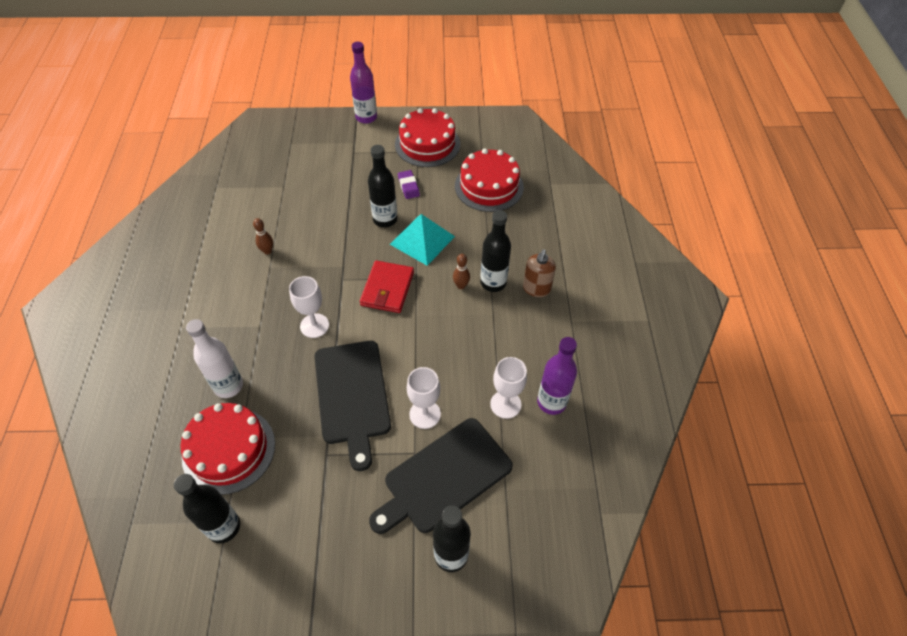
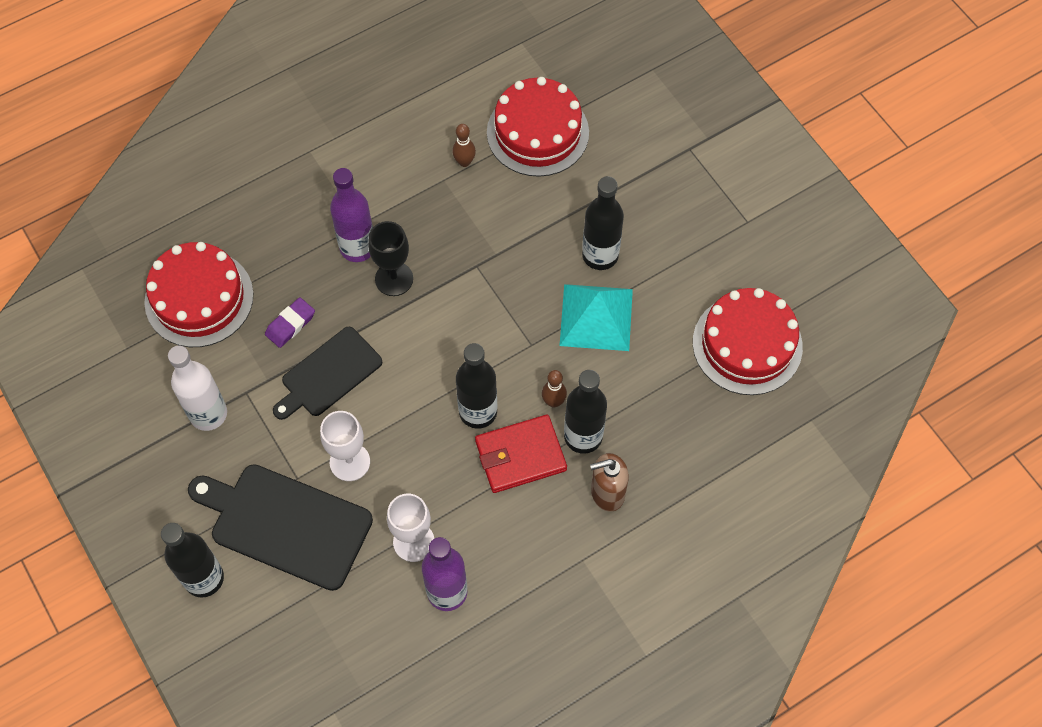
camera: 60 degrees right, 10 degrees up
(224, 527) = (120, 349): black bottle -> black bottle (478, 412)
(228, 386) = (268, 247): white bottle -> white bottle (208, 414)
(314, 325) = (394, 279): white goblet -> black goblet
(352, 396) = (328, 374): black cutting board -> black cutting board, size x0.66
(366, 117) = (765, 123): purple bottle -> purple bottle (357, 247)
(387, 289) = (494, 323): red wallet -> red wallet (520, 456)
(408, 186) = (676, 249): purple eraser -> purple eraser (290, 324)
(427, 144) = (771, 226): red cake -> red cake (537, 132)

